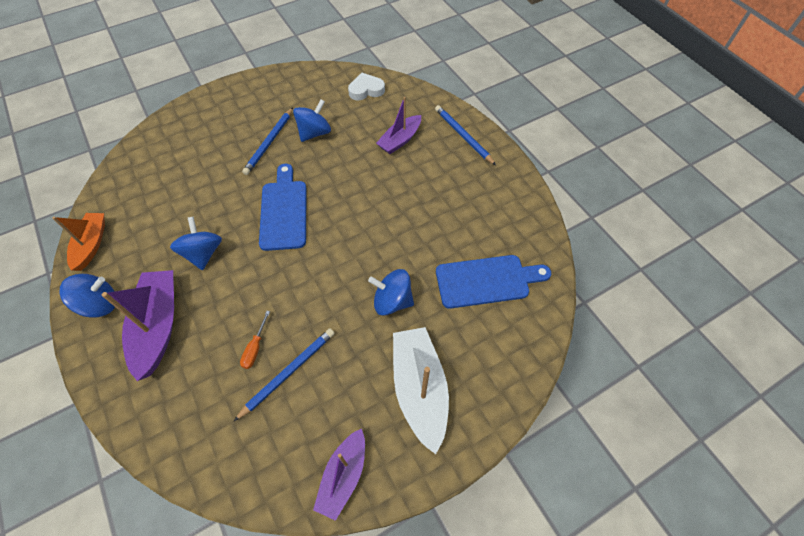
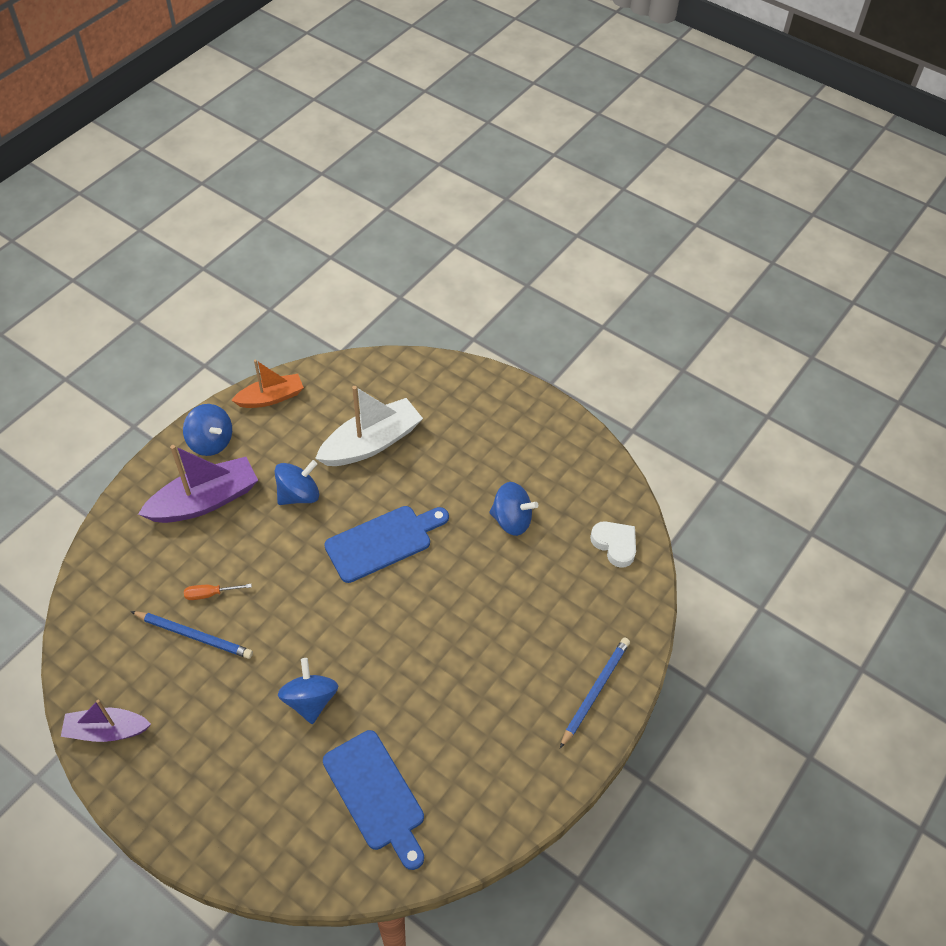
camera: 65 degrees right, 5 degrees down
(269, 143) = (473, 482): blue pencil -> none
(400, 140) = (548, 618): purple boat -> none
(419, 389) = (215, 768): white boat -> white boat (371, 443)

